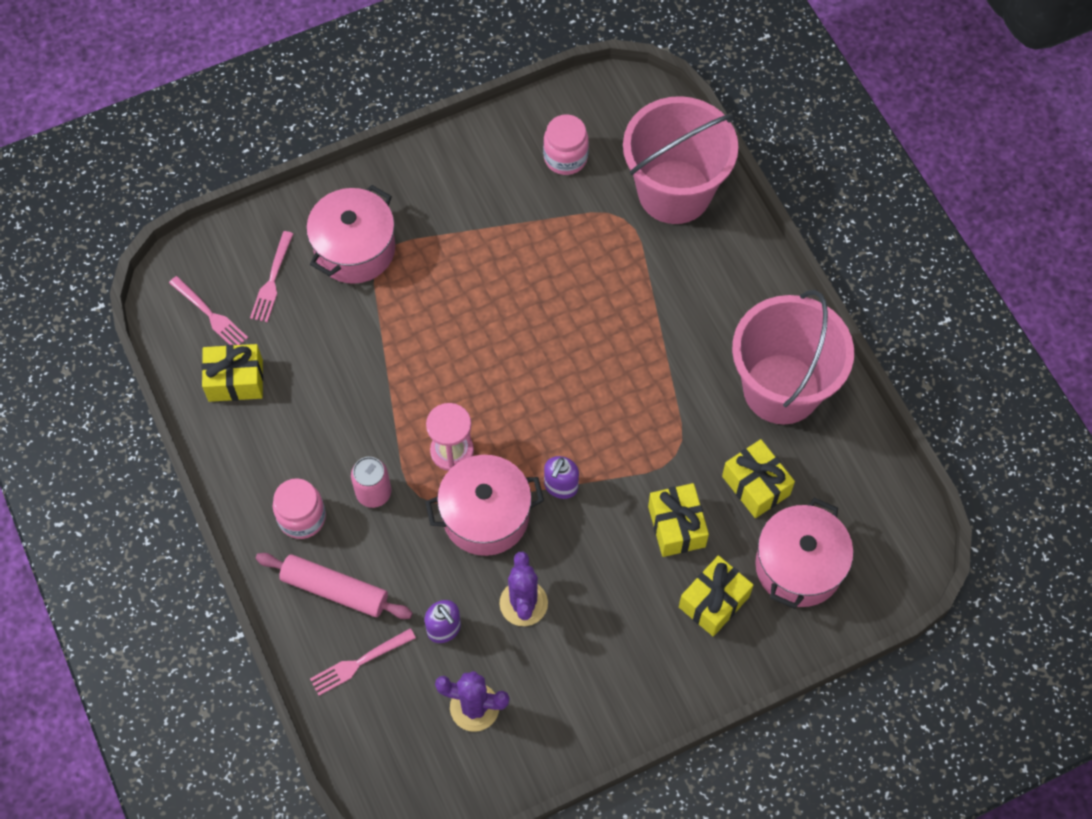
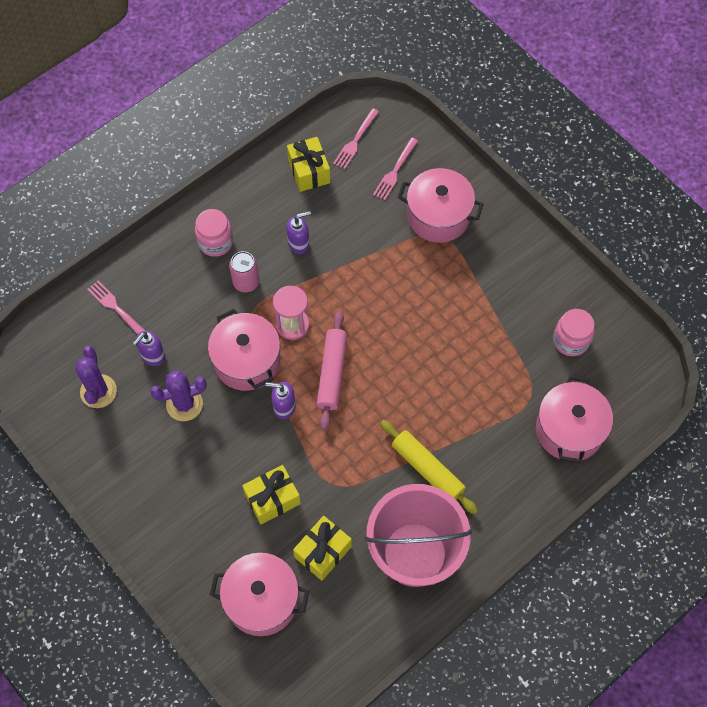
camera: 75 degrees right, 0 degrees up
(272, 280) = (395, 171): pink fork -> pink fork turned 60 degrees counterclockwise
(334, 590) = (166, 278): pink rolling pin -> pink rolling pin (332, 373)
(338, 417) = (299, 243): none -> purple soap dispenser
(674, 192) = (569, 430): pink bucket -> pink pot
(683, 348) = (427, 469): none -> yellow rolling pin
(714, 602) = (217, 541): yellow gift -> none

